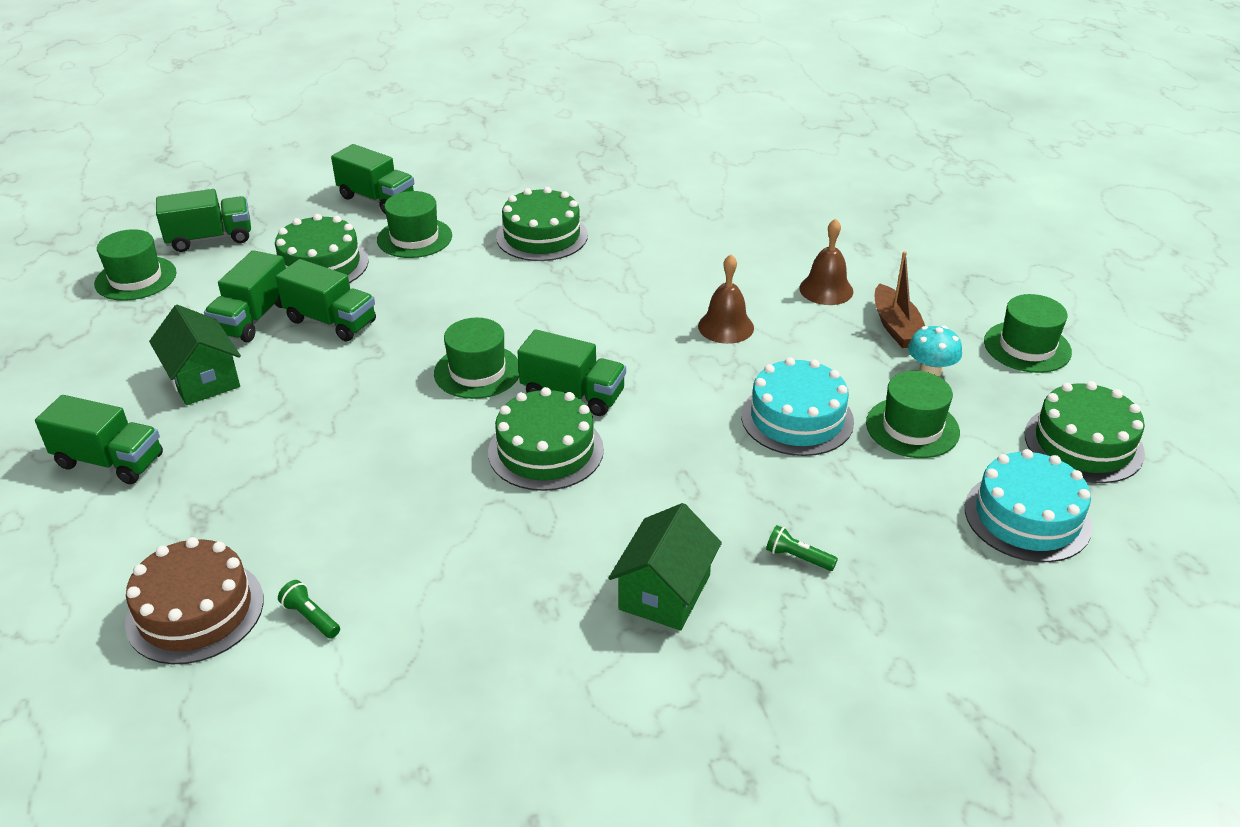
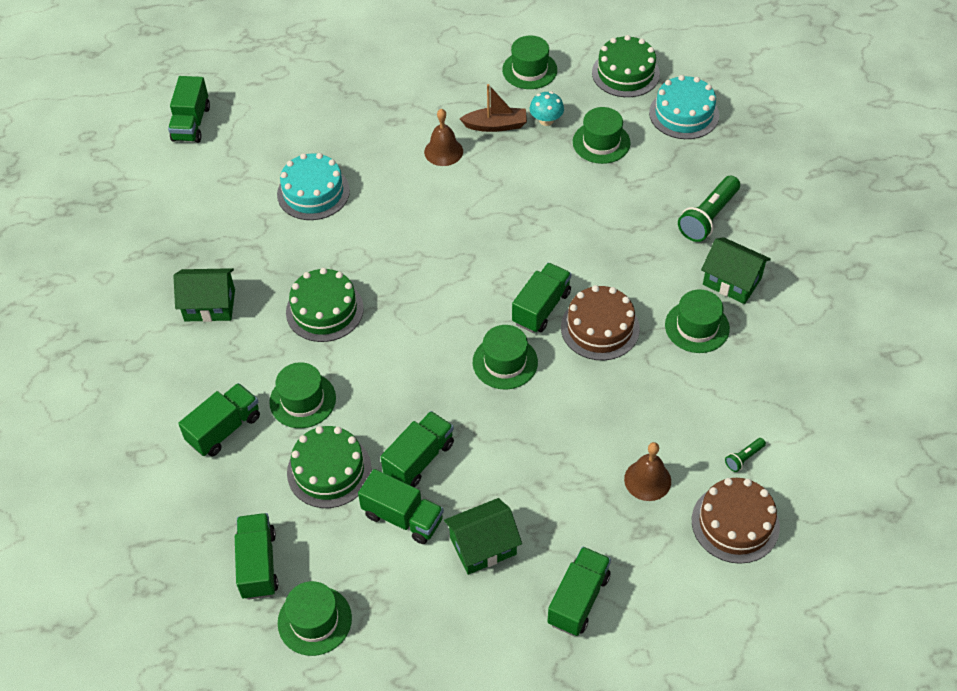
camera: 80 degrees left, 15 degrees up
(537, 170) = (210, 305): none -> green house
(545, 450) = (600, 328): green cake -> brown cake
(562, 553) = (697, 327): none -> green hat
(726, 327) = (477, 213): brown bell -> brown bell (647, 480)
(791, 125) = (191, 123): none -> green truck
(797, 418) = (584, 194): turquoise cake -> turquoise cake (313, 192)
(798, 558) = (708, 217): green flashlight -> green flashlight, size x2.10

